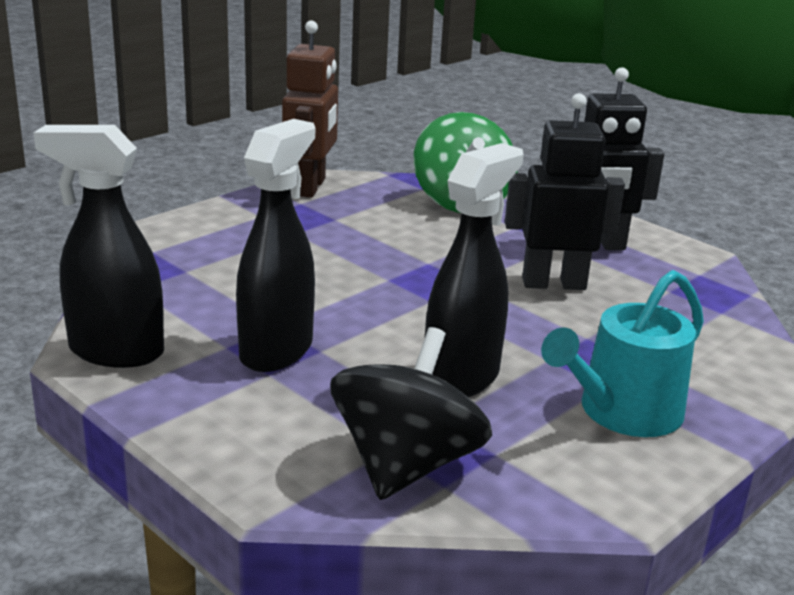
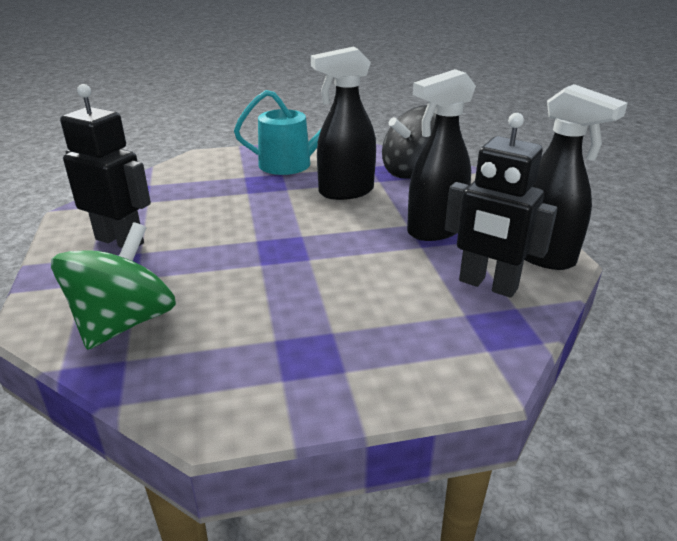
camera: 145 degrees left, 5 degrees up
(310, 187) = (242, 407): brown robot -> none
(553, 283) = (205, 223): black robot -> black robot (487, 285)

